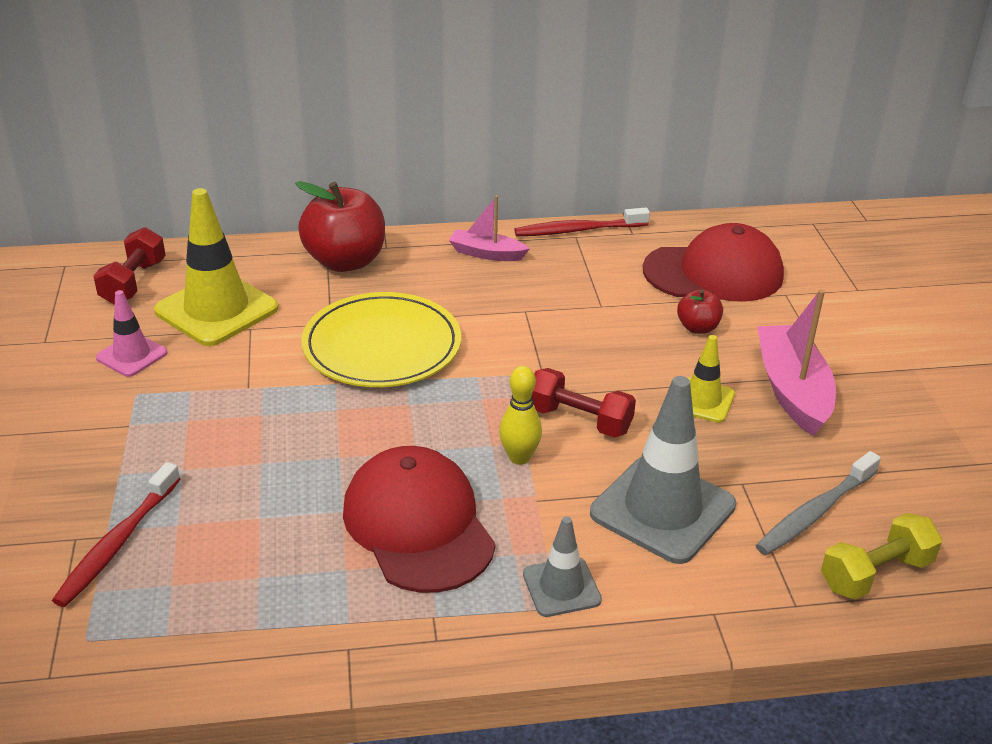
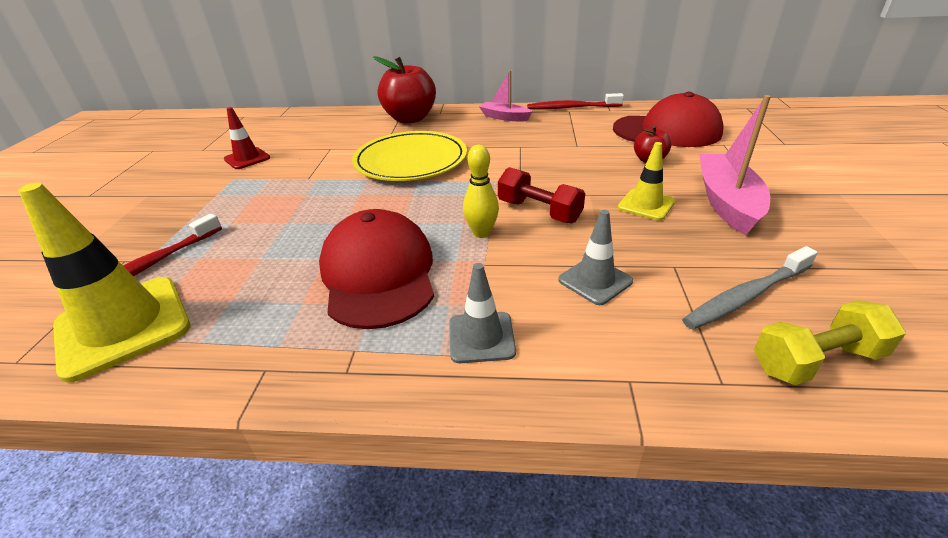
camera: 15 degrees right, 0 degrees up
(132, 355) = (247, 158): pink traffic cone -> red traffic cone
(134, 282) = (276, 124): red dumbbell -> none
(216, 310) = (315, 138): yellow traffic cone -> yellow traffic cone (123, 326)
(662, 509) = (595, 281): grey traffic cone -> grey traffic cone, size x0.54

